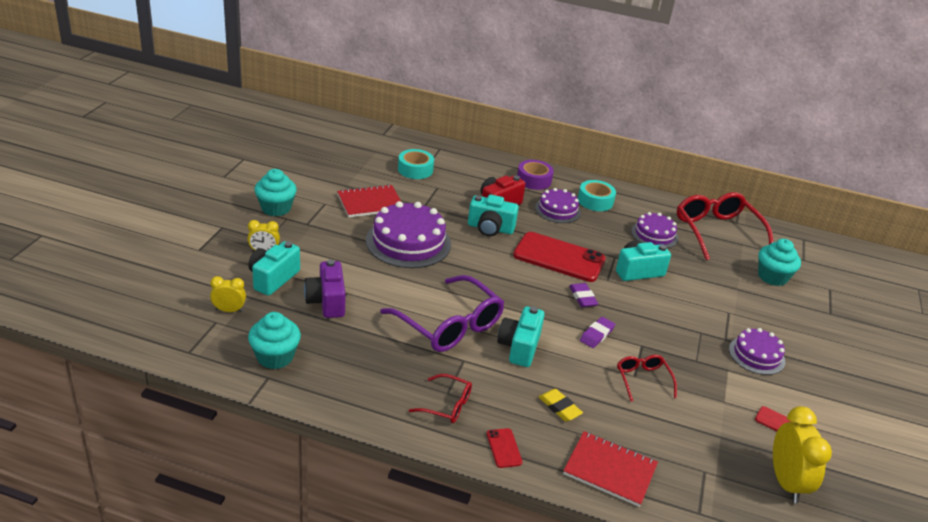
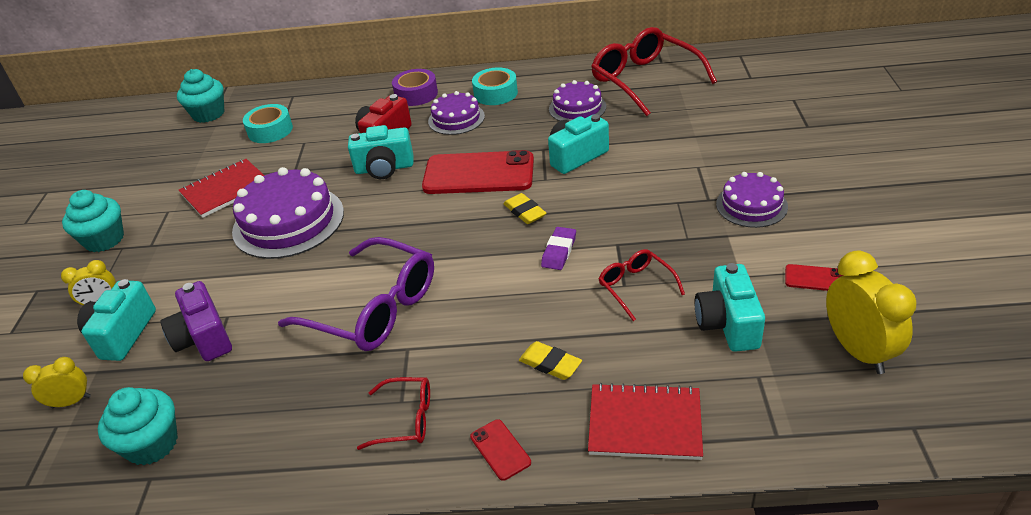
camera: 10 degrees left, 5 degrees up
(519, 347) = (471, 303): turquoise camera -> turquoise camera (728, 324)
(583, 297) = (525, 211): purple eraser -> yellow eraser
(772, 277) = (727, 108): turquoise cupcake -> turquoise cupcake (208, 114)

